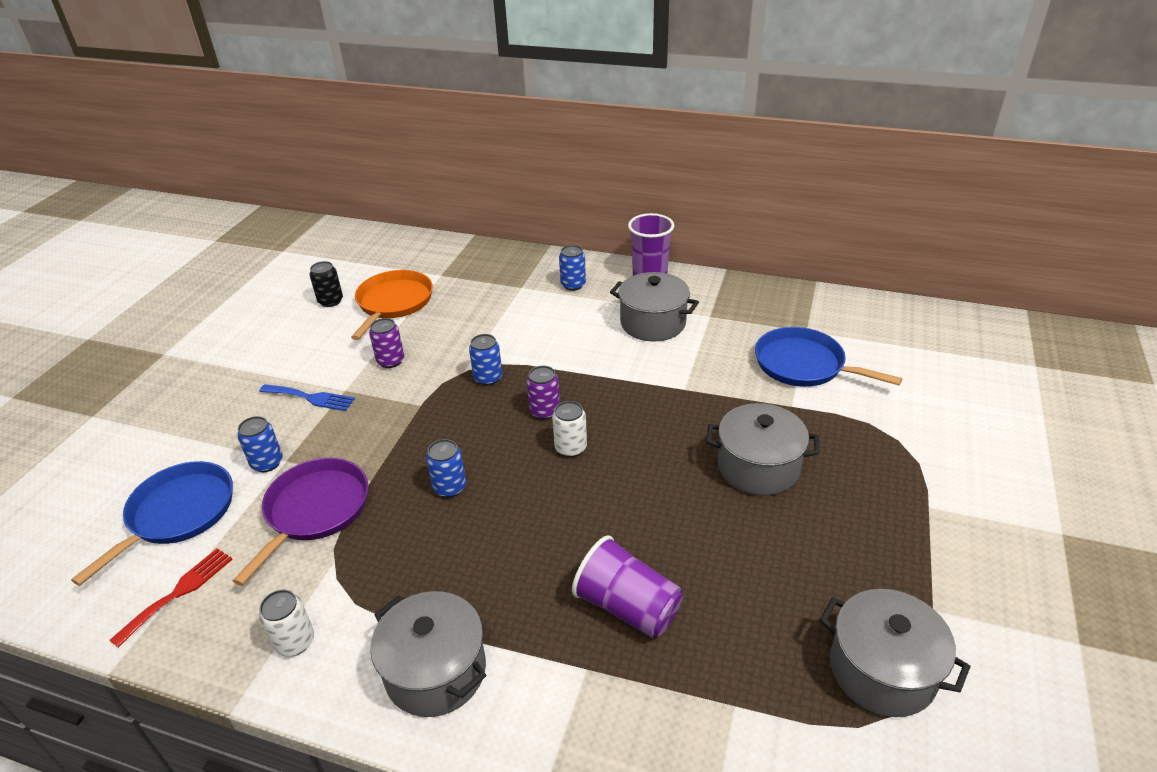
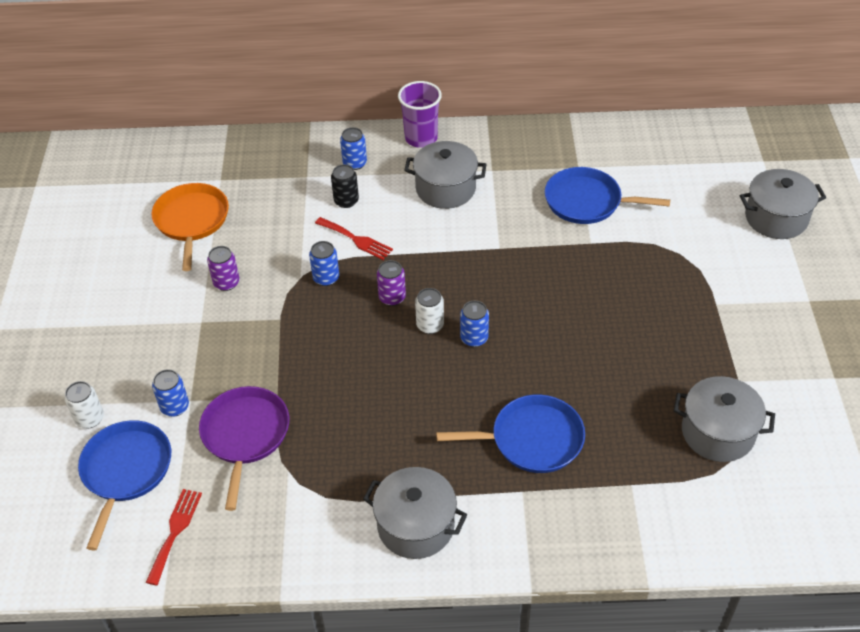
camera: 20 degrees left, 10 degrees up
(295, 642) = (296, 538): white can -> white can (90, 418)
(310, 398) = (174, 337): blue fork -> none
(330, 301) = (126, 233): black can -> black can (346, 201)
(450, 487) = (348, 385): blue can -> blue can (474, 338)
(538, 350) = (356, 239): none -> red fork
(627, 607) = (531, 439): purple cup -> blue pan
(758, 467) = (584, 303): grey pot -> grey pot (776, 218)

